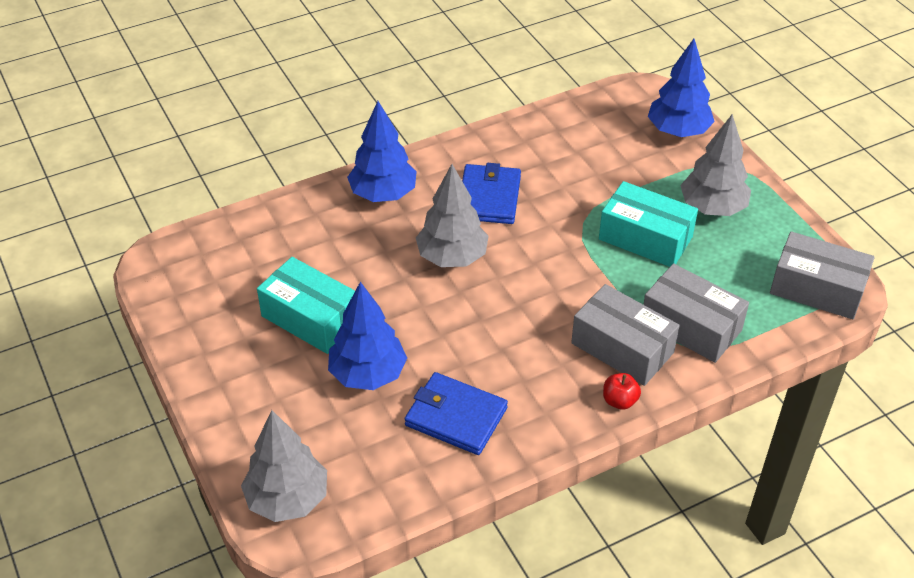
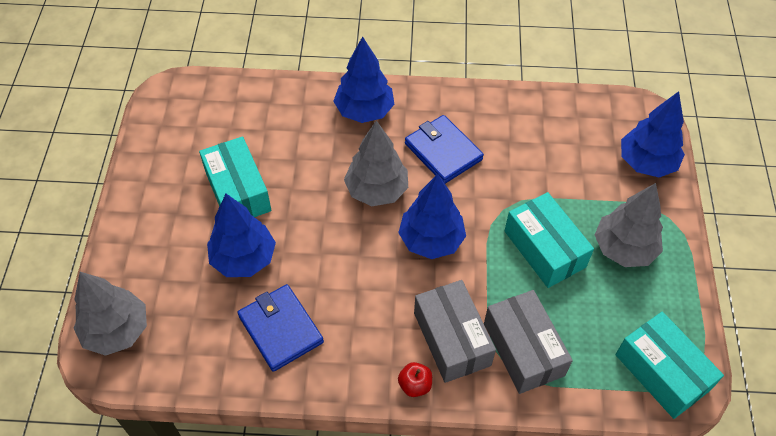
camera: 30 degrees right, 10 degrees up
(489, 197) = (443, 151): blue wallet -> blue wallet turned 75 degrees counterclockwise
(538, 276) = (431, 240): none -> blue tree
(817, 289) = (662, 372): grey box -> turquoise box

